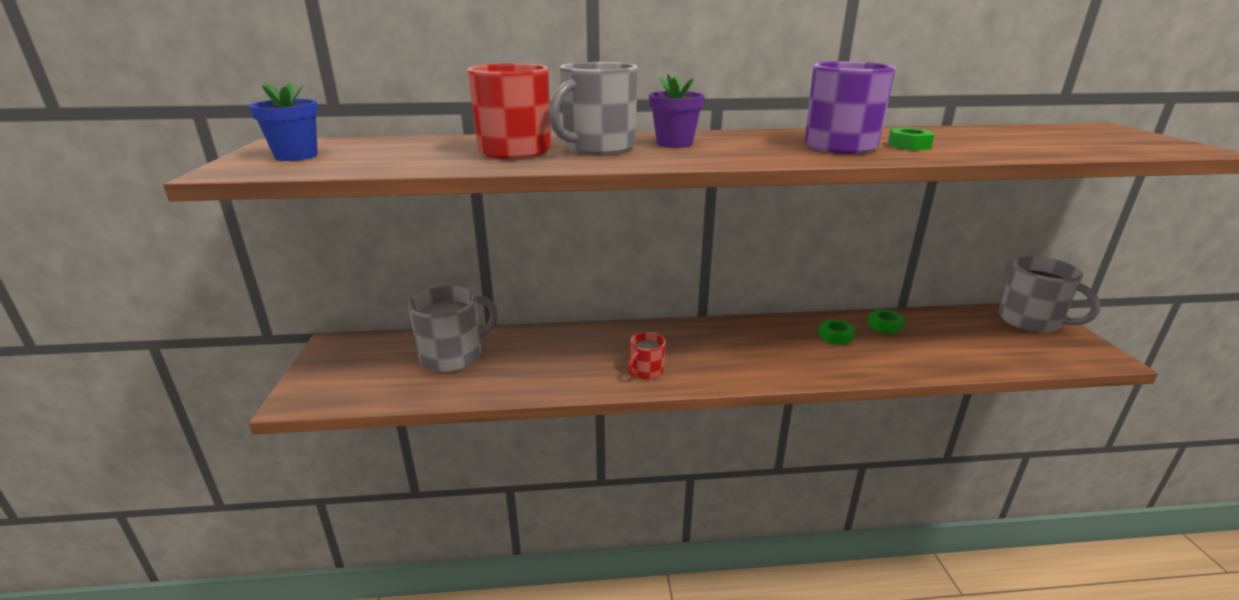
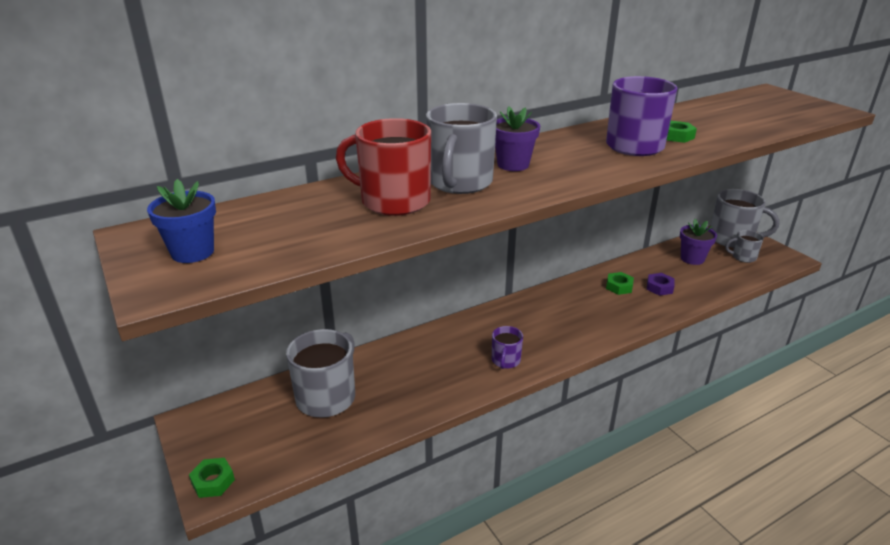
camera: 25 degrees left, 5 degrees up
(646, 371) = (505, 360): red mug -> purple mug
(884, 325) = (645, 267): green nut -> green nut (213, 481)
(887, 348) = (659, 287): none -> purple nut
(956, 329) = (692, 259): none -> purple flower pot
(1032, 342) = (743, 257): none -> grey mug

